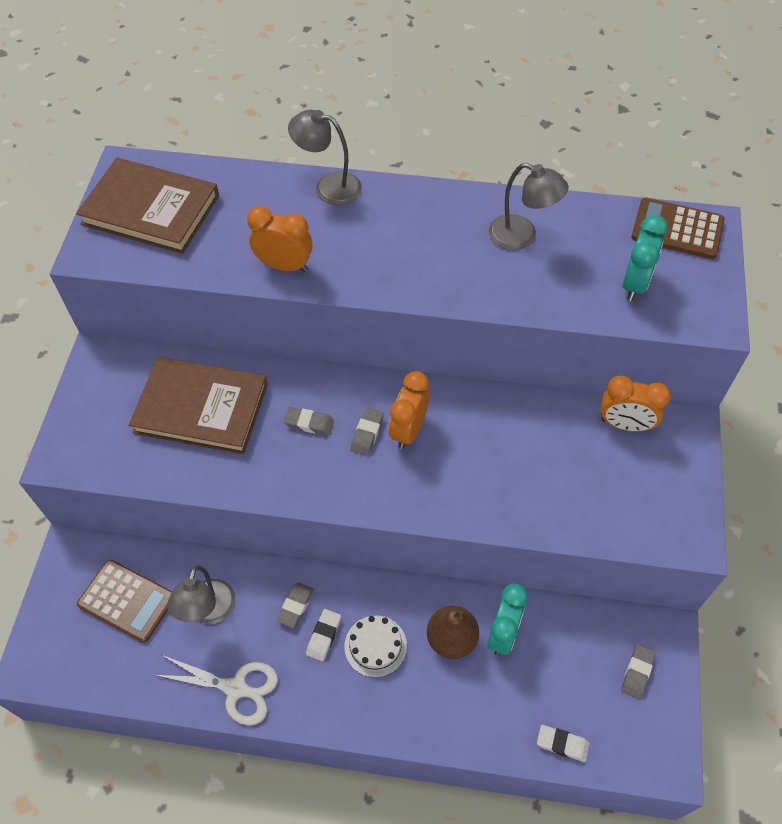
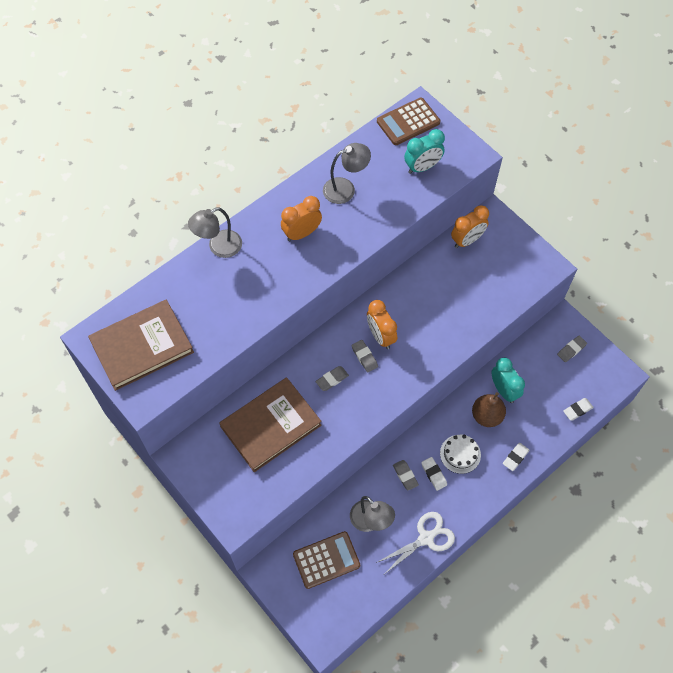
camera: 50 degrees left, 5 degrees up
(284, 265) = (254, 309): orange clock -> orange clock (302, 233)
(427, 715) = (515, 457): none -> white eraser
(635, 284) = (422, 167): turquoise clock -> turquoise clock turned 90 degrees clockwise
(637, 672) = (571, 350): grey eraser -> grey eraser turned 75 degrees clockwise

